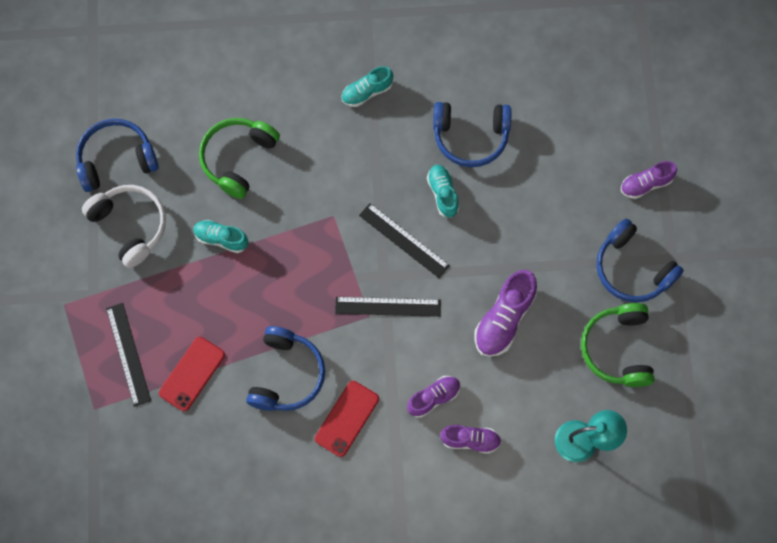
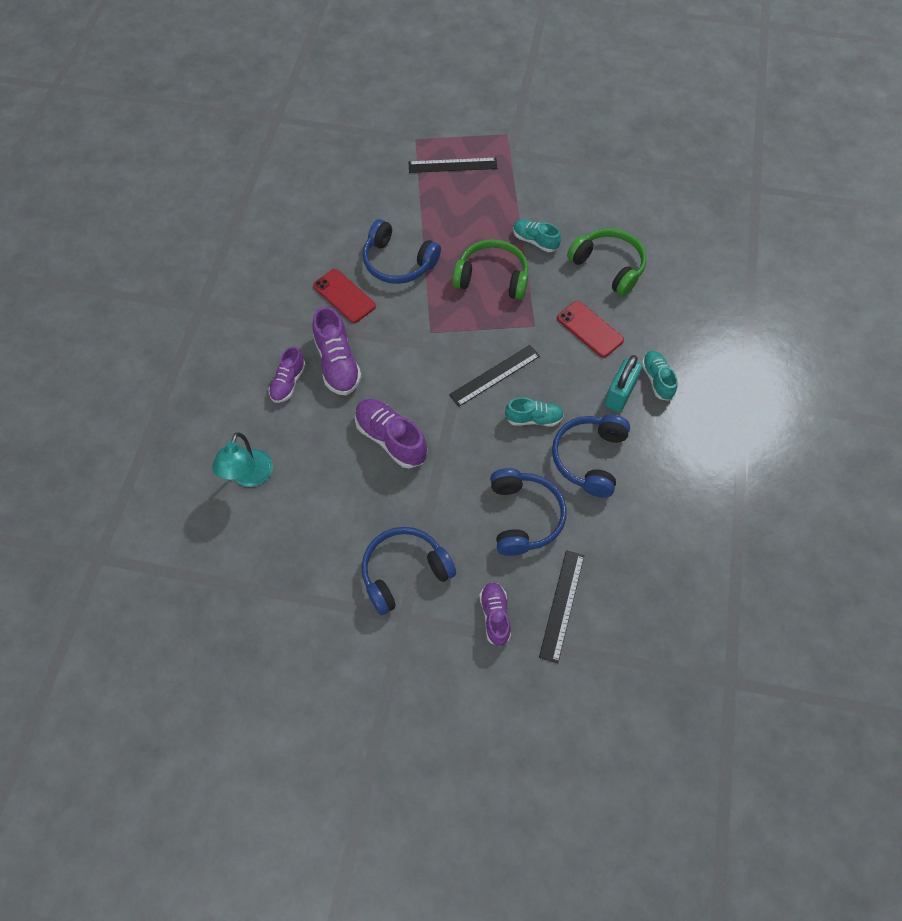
camera: 105 degrees right, 10 degrees down
(116, 159) = (627, 184): blue headphones -> blue headphones (524, 517)
(130, 226) = (563, 184): white headphones -> none
(192, 374) = (422, 201): red phone -> red phone (590, 329)
(221, 238) = (535, 241): turquoise shoe -> turquoise shoe turned 90 degrees counterclockwise
(387, 306) = (434, 348): black ruler -> black ruler (562, 605)
(393, 122) = (620, 394): none -> turquoise padlock
(433, 398) = (337, 363): purple shoe -> purple shoe, size x1.56
(618, 349) = (326, 532): green headphones -> green headphones (492, 278)

